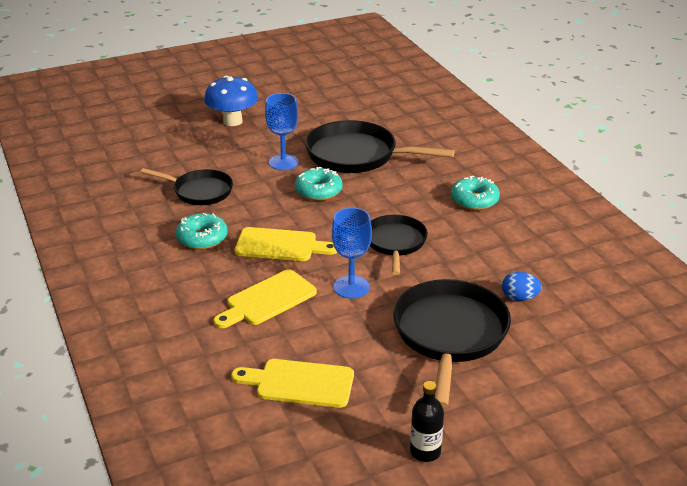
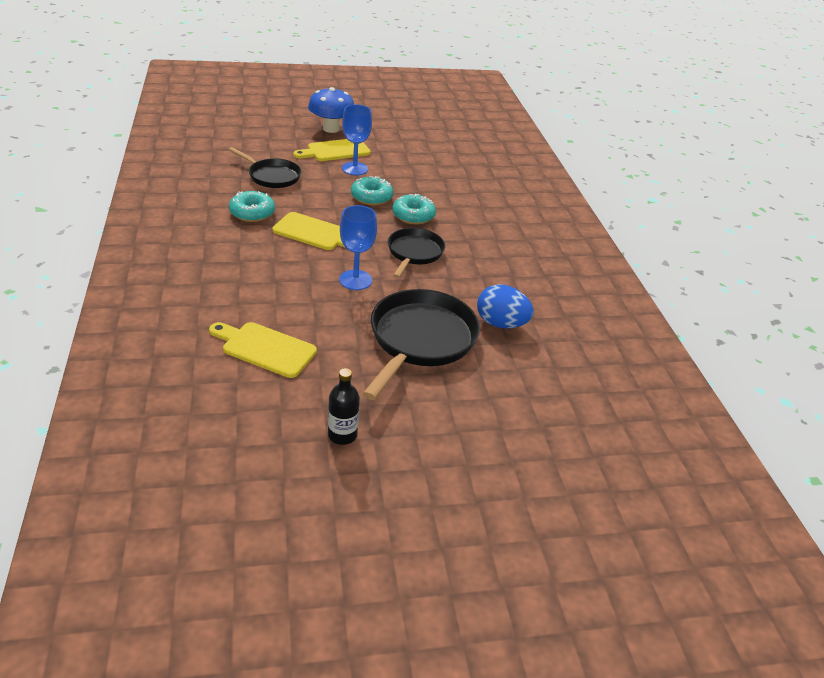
camera: 10 degrees right, 5 degrees up
(268, 300) = (278, 274): yellow cutting board -> yellow cutting board (335, 151)
(357, 155) = (420, 176): black pan -> none
(474, 200) = (503, 233): turquoise donut -> turquoise donut (413, 215)
(519, 298) = (500, 323): blue egg -> blue egg, size x1.54

